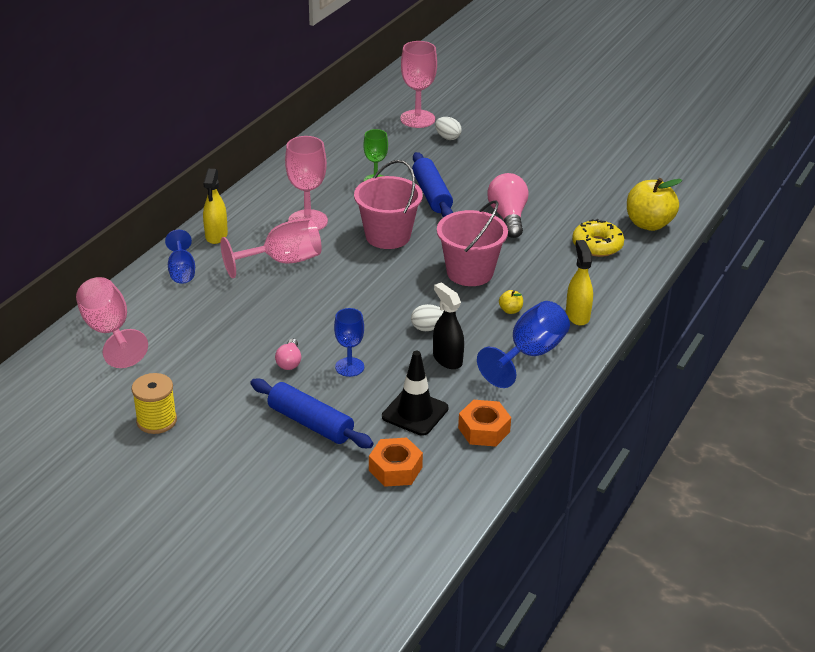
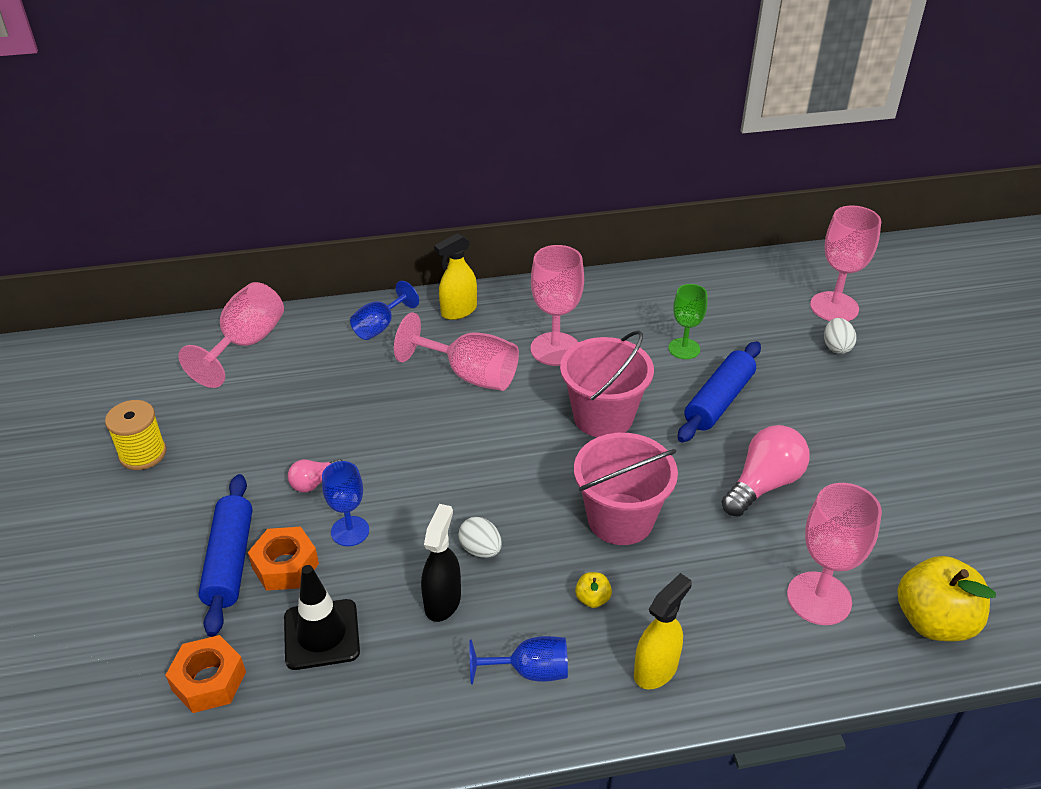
camera: 50 degrees right, 5 degrees up
(484, 430) = (345, 718): orange nut -> orange nut (285, 566)
(530, 354) = (530, 671): blue goblet -> blue goblet, size x0.64
(597, 245) = (819, 598): yellow donut -> pink goblet

